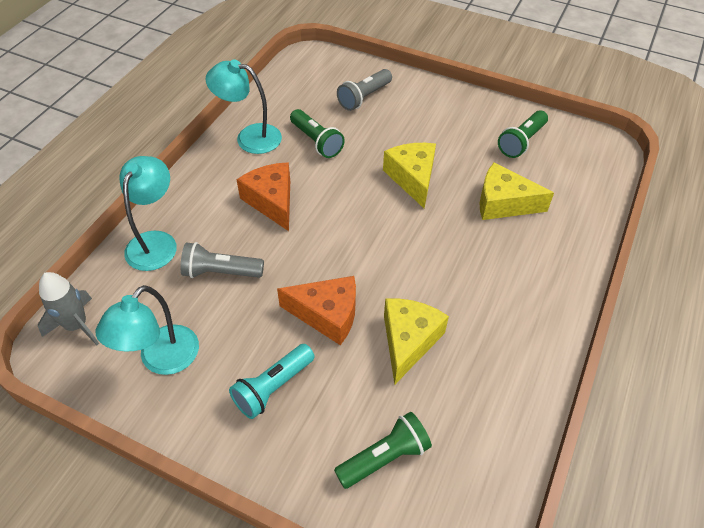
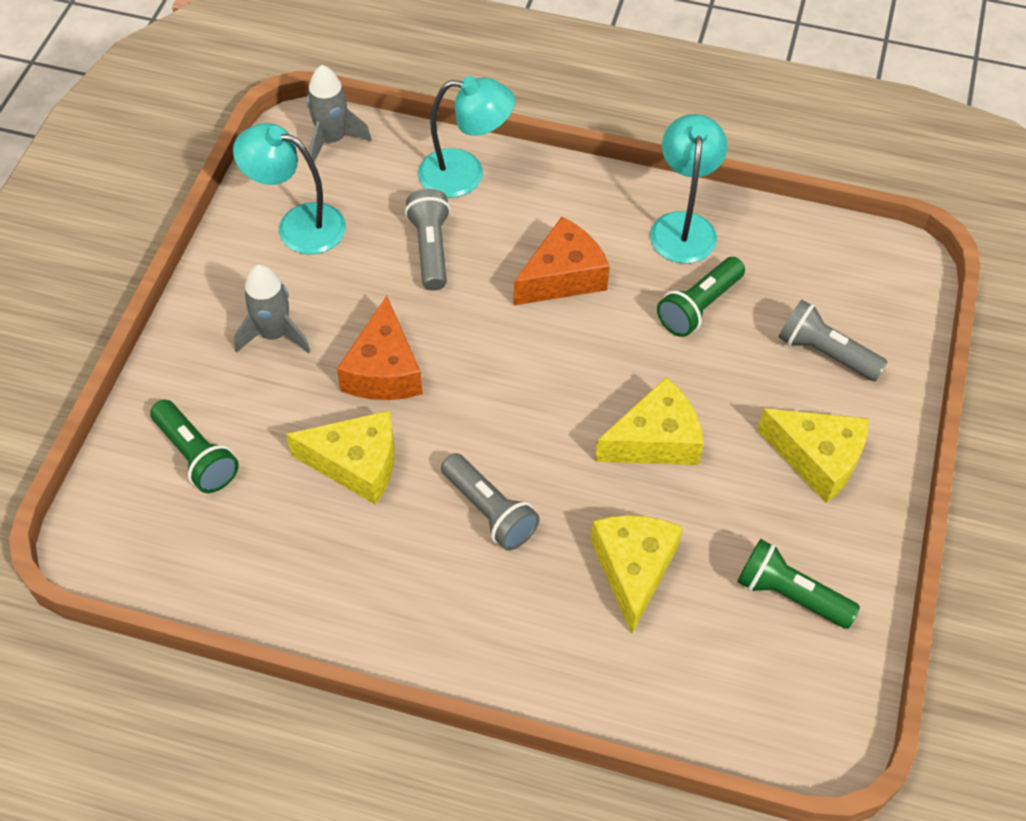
camera: 80 degrees right, 5 degrees up
(273, 387) = (274, 334): turquoise flashlight -> grey rocket
(435, 114) = (817, 459): none -> yellow cheese
(456, 267) = (489, 511): none -> grey flashlight

